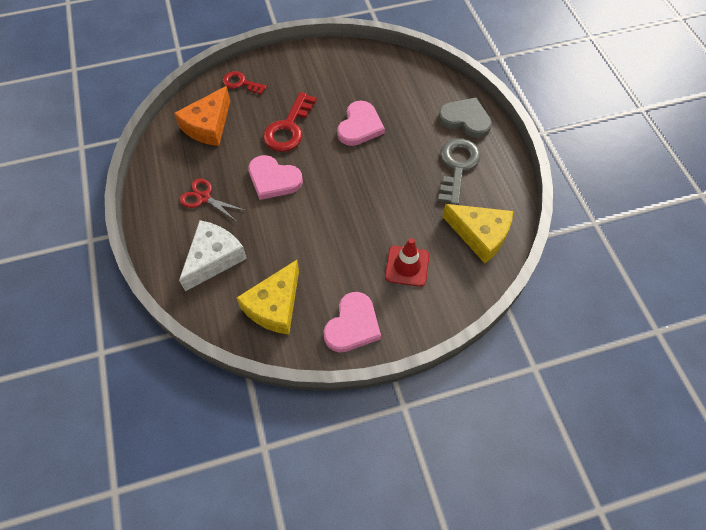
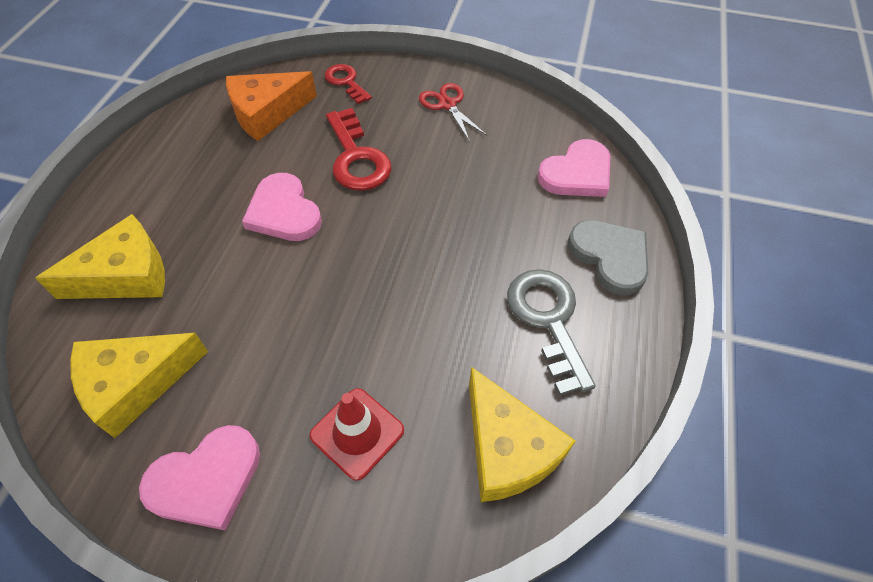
camera: 30 degrees right, 5 degrees down
(204, 198) = (185, 194): red scissors -> red scissors (447, 105)
(214, 258) = (126, 275): white cheese -> yellow cheese
(288, 128) = (356, 158): red key -> red key turned 75 degrees counterclockwise
(360, 126) = (449, 197): pink heart -> pink heart (577, 173)
(457, 166) = (548, 320): grey key -> grey key turned 60 degrees counterclockwise

